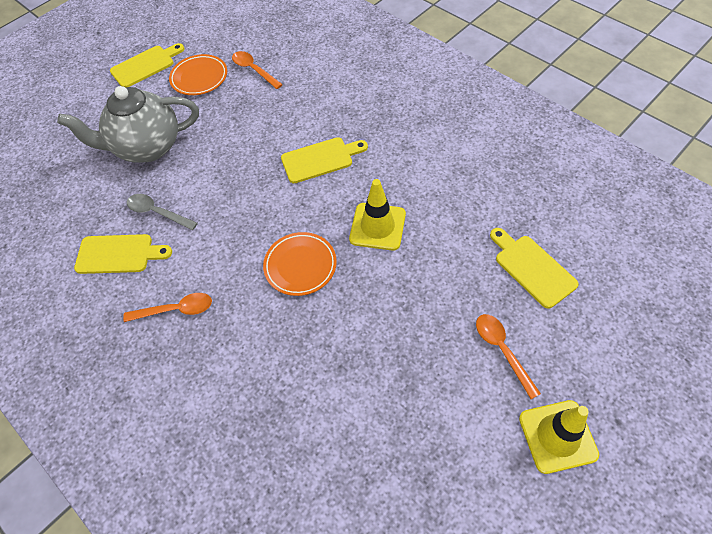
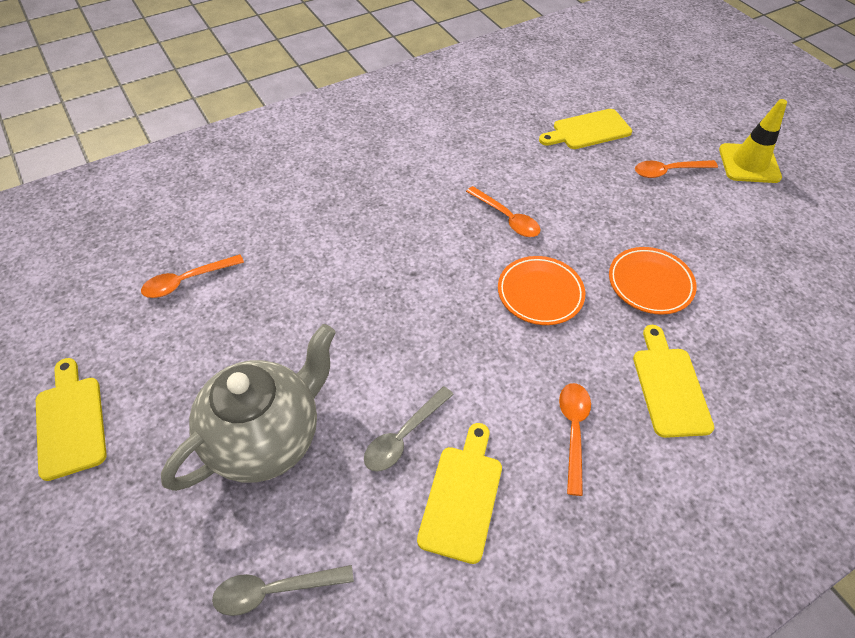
camera: 80 degrees left, 5 degrees down
(57, 182) = (273, 590): none -> grey spoon
(147, 147) = (266, 438): grey teapot -> grey teapot turned 135 degrees counterclockwise
(199, 78) = (156, 349): orange plate -> orange plate (650, 283)
(320, 159) = (389, 245): yellow cutting board -> yellow cutting board (669, 386)
(377, 226) = (507, 218): yellow traffic cone -> orange spoon

